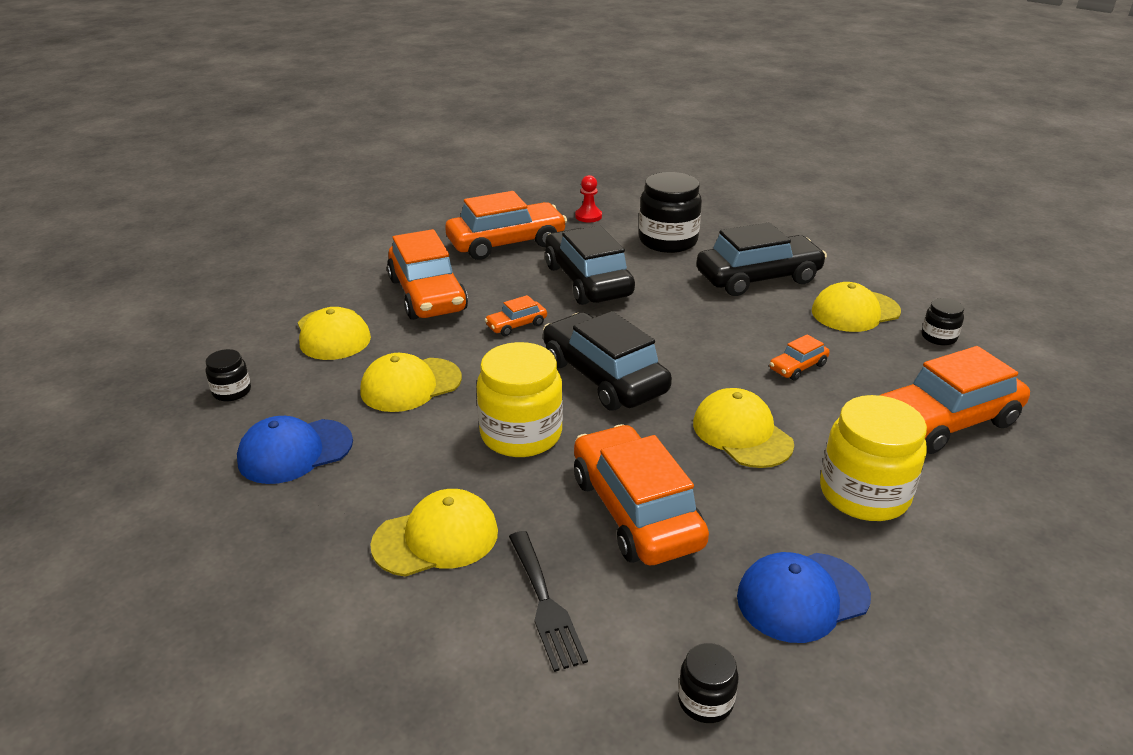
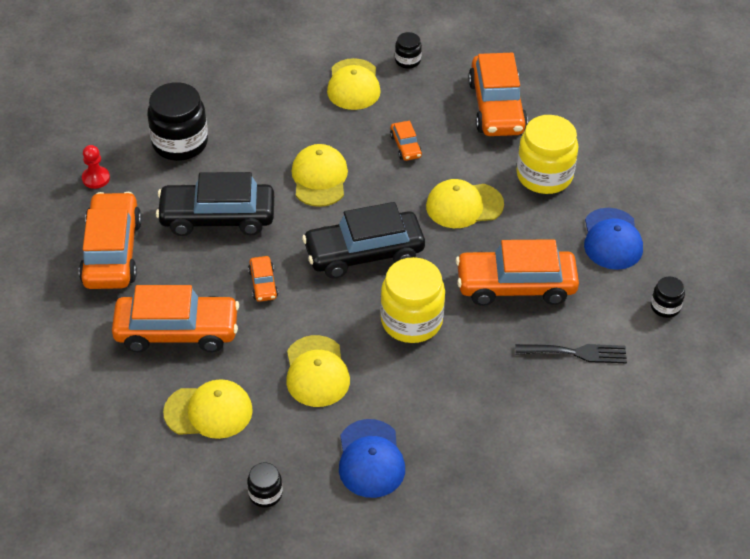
camera: 70 degrees left, 15 degrees up
(436, 538) = (500, 393): yellow cap -> yellow cap (319, 178)
(758, 278) = (275, 114): black car -> none

